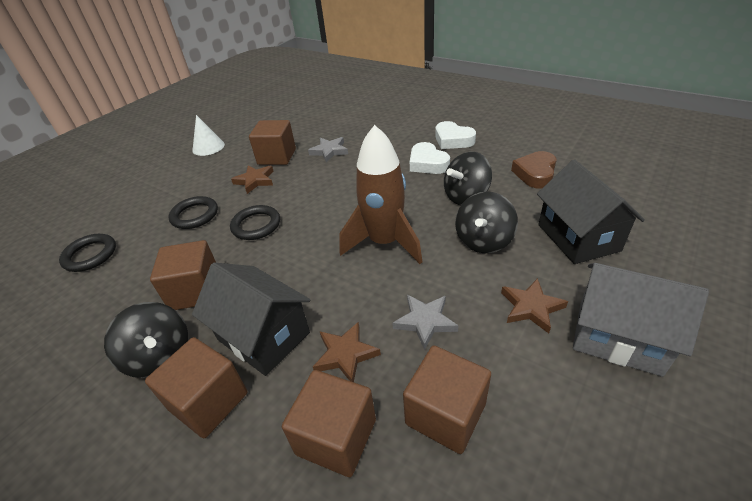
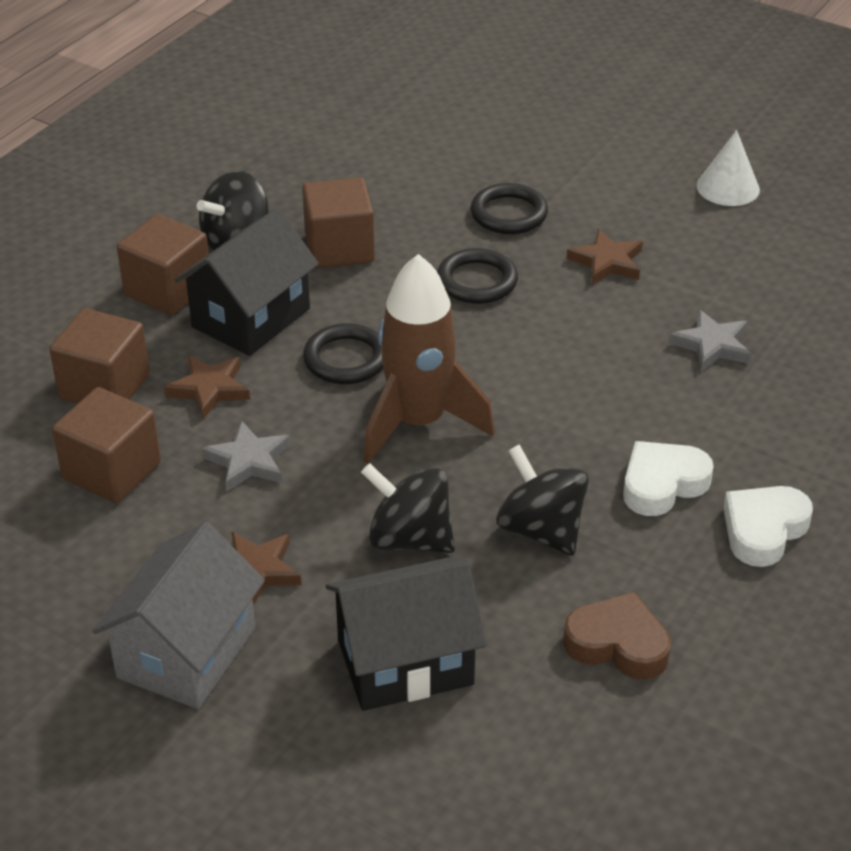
camera: 85 degrees right, 0 degrees up
(90, 255) = (424, 140): black ring -> black ring (346, 359)
(277, 156) = (691, 278): brown cube -> none

